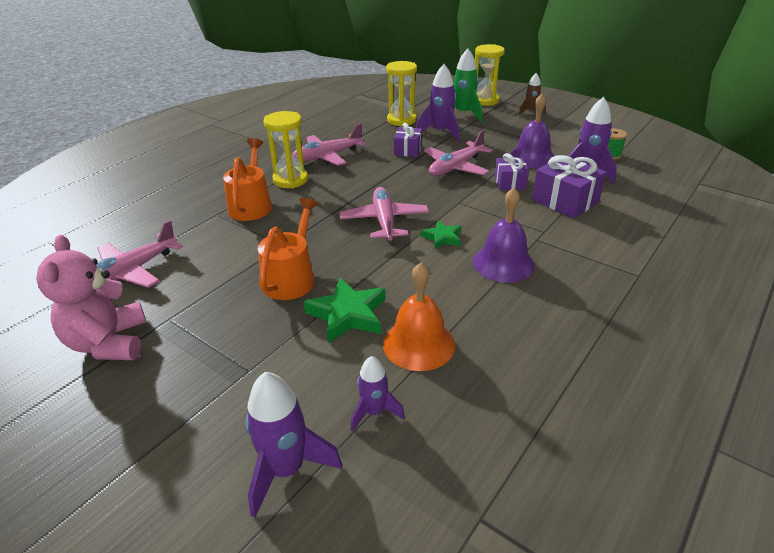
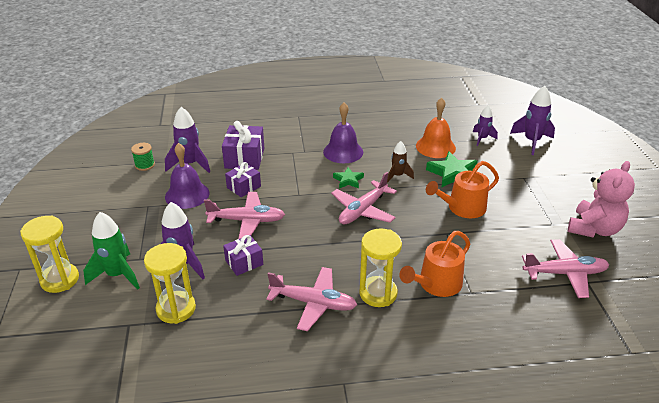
camera: 135 degrees left, 0 degrees up
(530, 111) = (73, 236): brown rocket -> brown rocket (398, 176)

